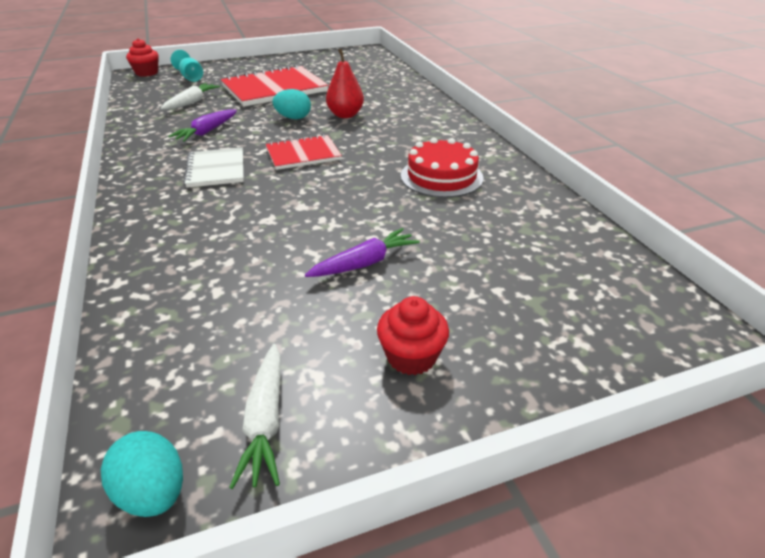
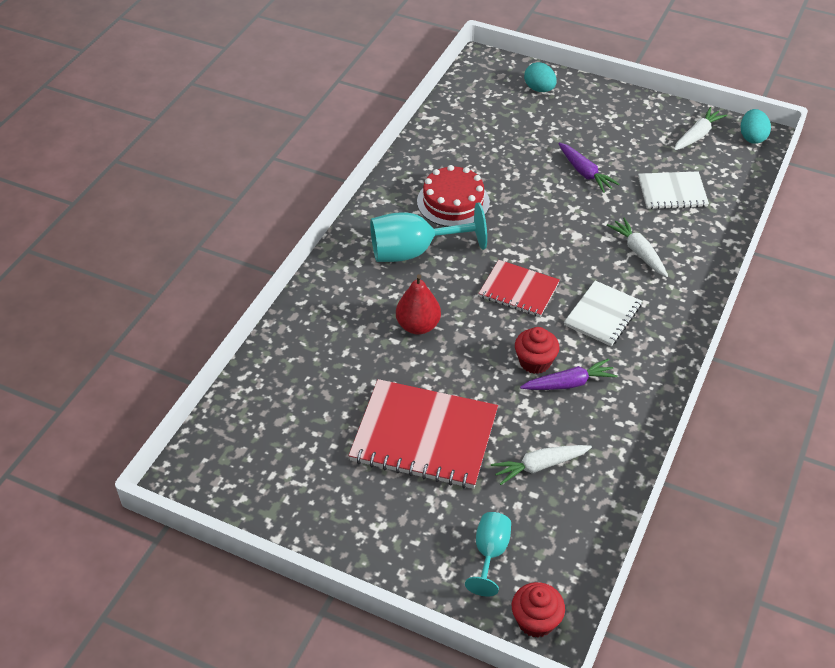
camera: 135 degrees left, 10 degrees up
(223, 222) = (638, 252): none -> white carrot
(234, 300) = (672, 192): none -> white notebook
(293, 118) = (469, 354): turquoise egg -> turquoise egg (539, 89)
(364, 263) = (584, 173): purple carrot -> purple carrot turned 135 degrees counterclockwise
(411, 356) = (616, 122): red cupcake -> red cupcake (535, 362)
(412, 140) = (414, 251): none -> turquoise goblet

